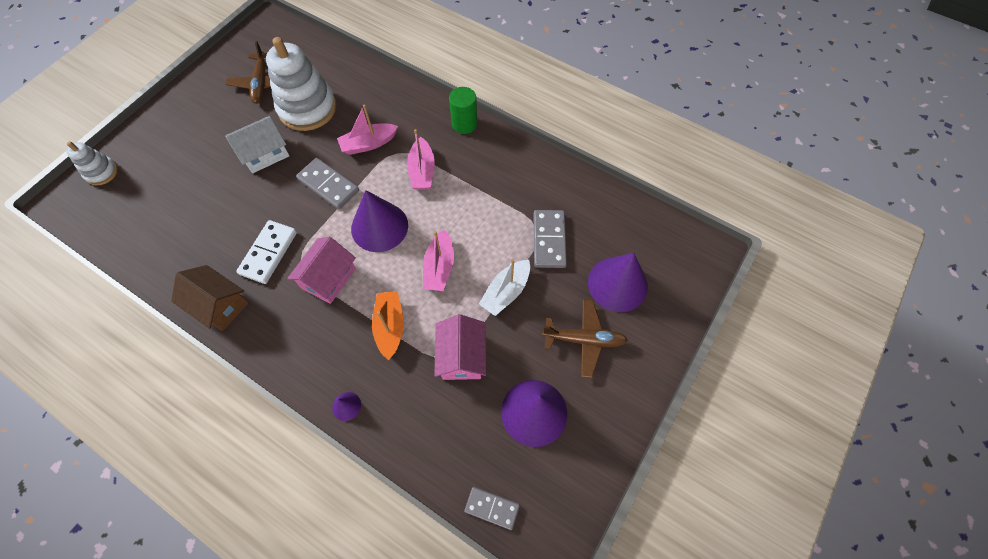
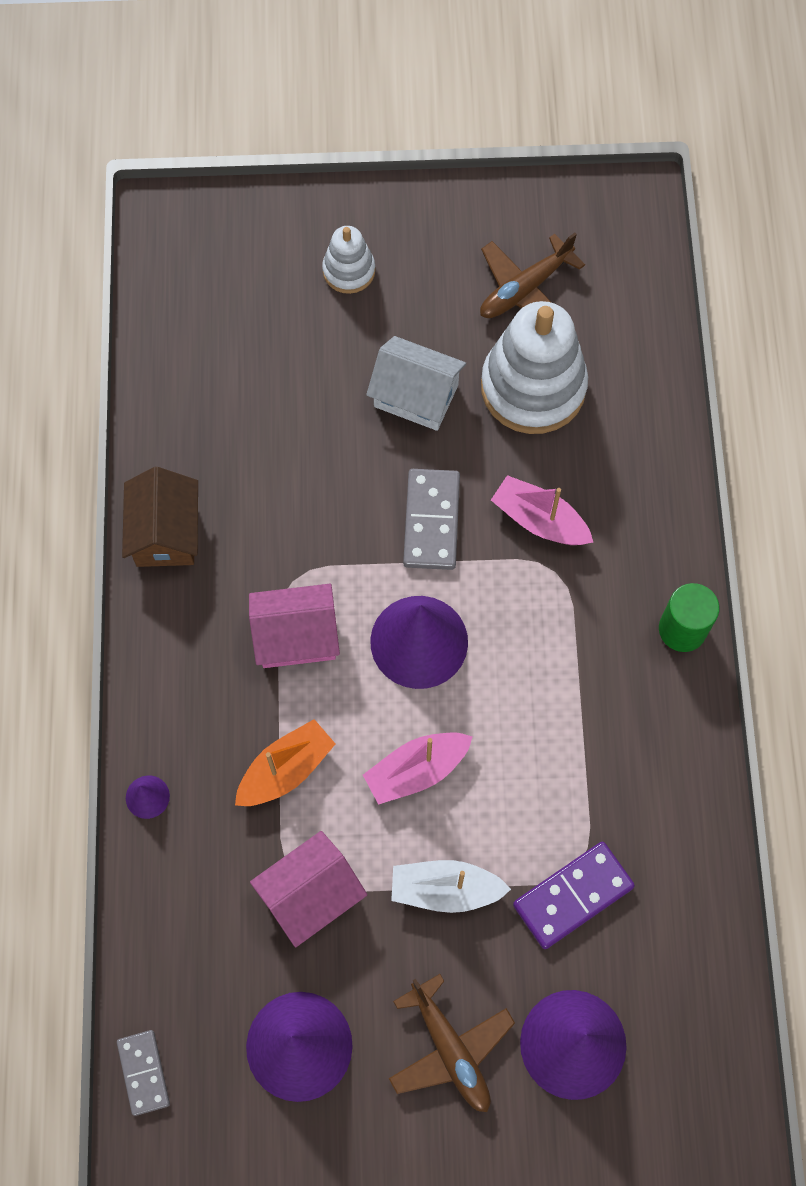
camera: 55 degrees right, 5 degrees up
(101, 172) = (234, 221): white stacking toy -> white stacking toy (349, 271)
(268, 253) = (276, 530): white domino -> none
(422, 171) = (552, 631): pink boat -> none
(549, 240) = (573, 896): grey domino -> purple domino

